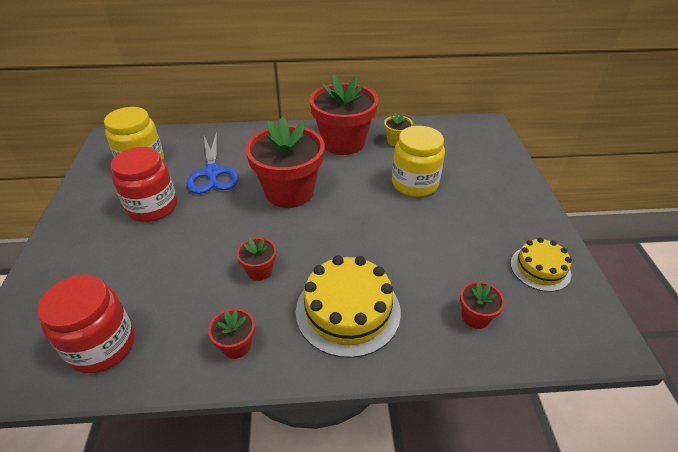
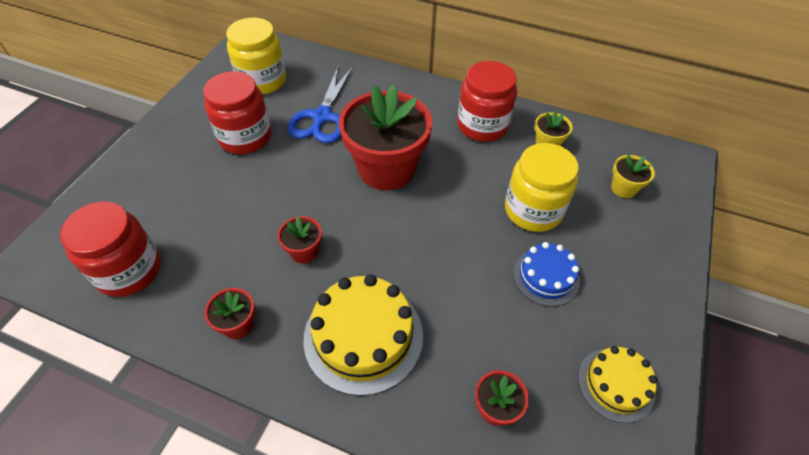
camera: 25 degrees right, 10 degrees up
(343, 142) = (482, 125): red flower pot -> red jar
(451, 221) = (546, 277): none -> blue cake
(463, 151) = (623, 188): none -> yellow flower pot

